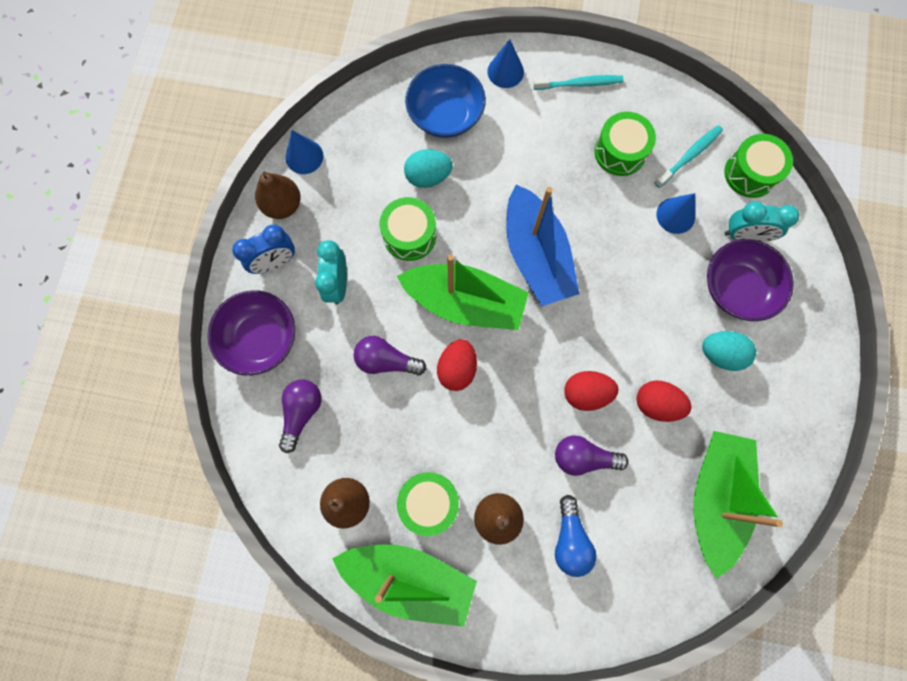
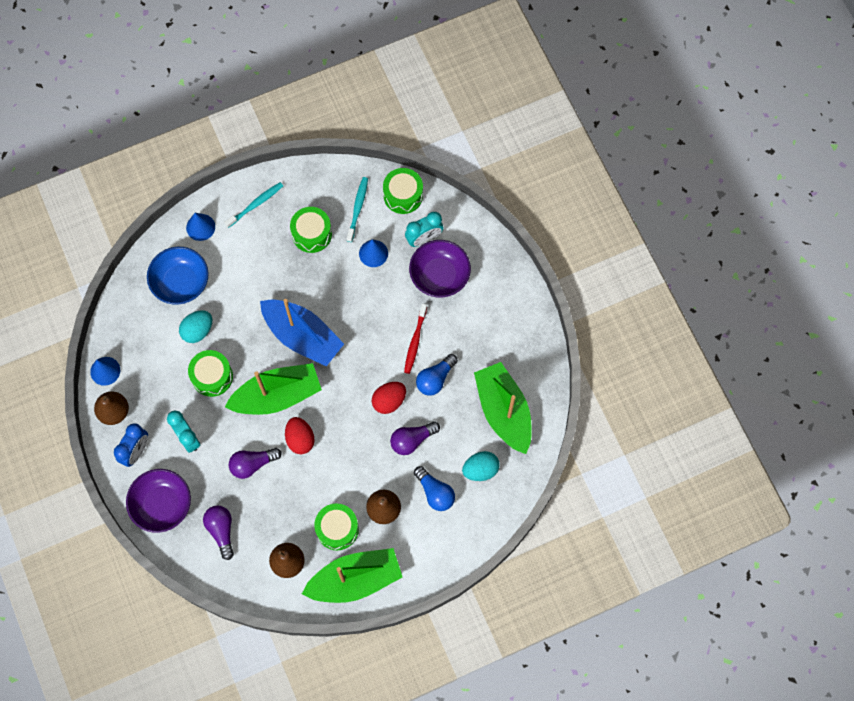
camera: 35 degrees left, 5 degrees down
(656, 403) = (435, 379): red egg -> blue light bulb
(660, 344) = (415, 341): none -> red toothbrush
(720, 354) = (455, 323): turquoise egg -> turquoise egg (480, 469)

